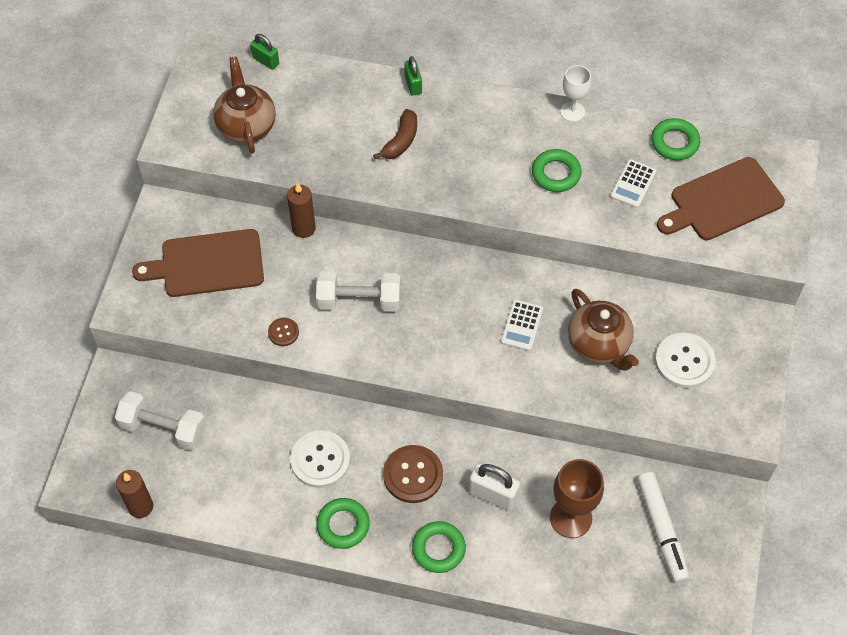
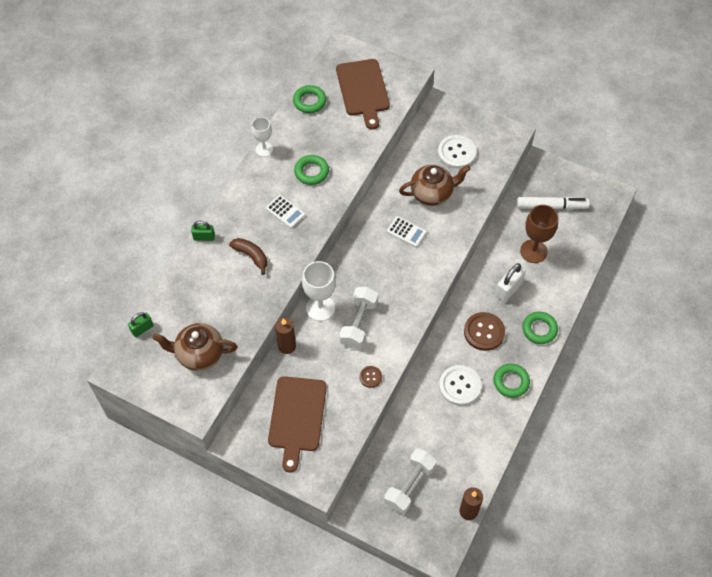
camera: 75 degrees left, 0 degrees up
(369, 251) = (320, 308): none -> white goblet
(633, 184) = (334, 132): white calculator -> white calculator (285, 212)

